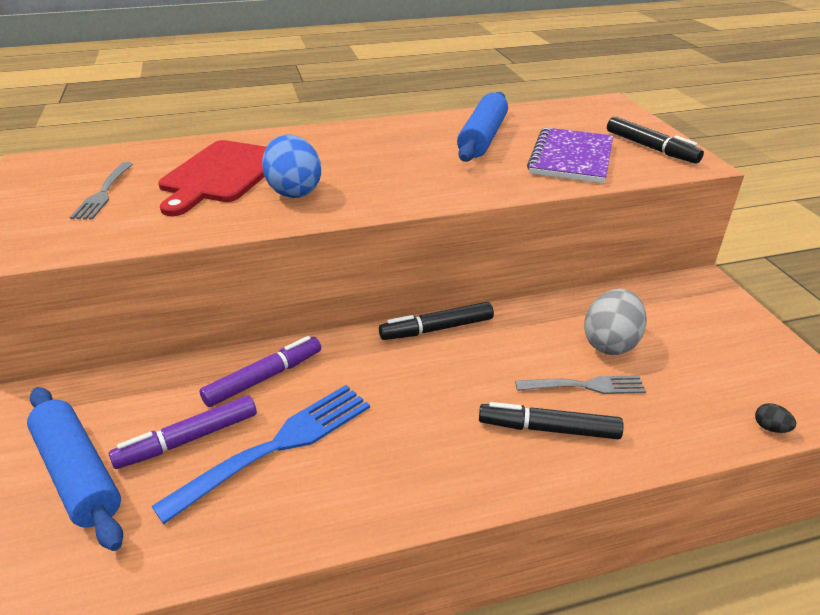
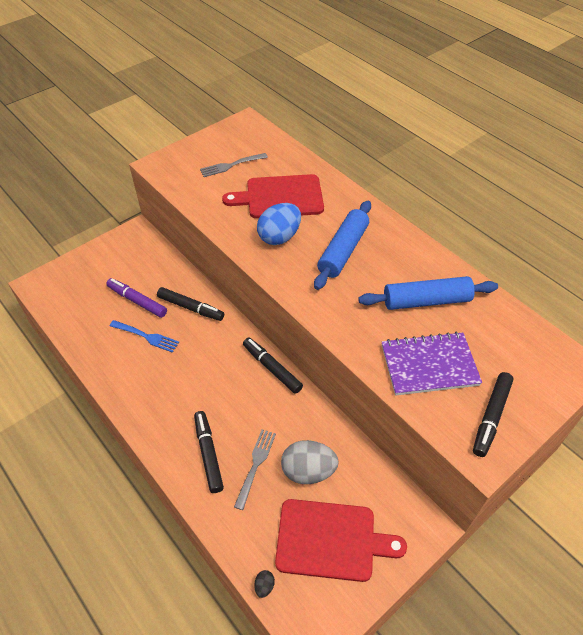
camera: 65 degrees right, 15 degrees up
(78, 473) = (104, 276): blue rolling pin -> blue rolling pin (343, 250)
(264, 378) = (191, 308): purple marker -> black marker
(277, 446) = (146, 336): blue fork -> blue fork, size x0.62
(585, 386) = (256, 465): grey fork -> grey fork turned 135 degrees counterclockwise
(711, 353) = (331, 540): none -> red cutting board

